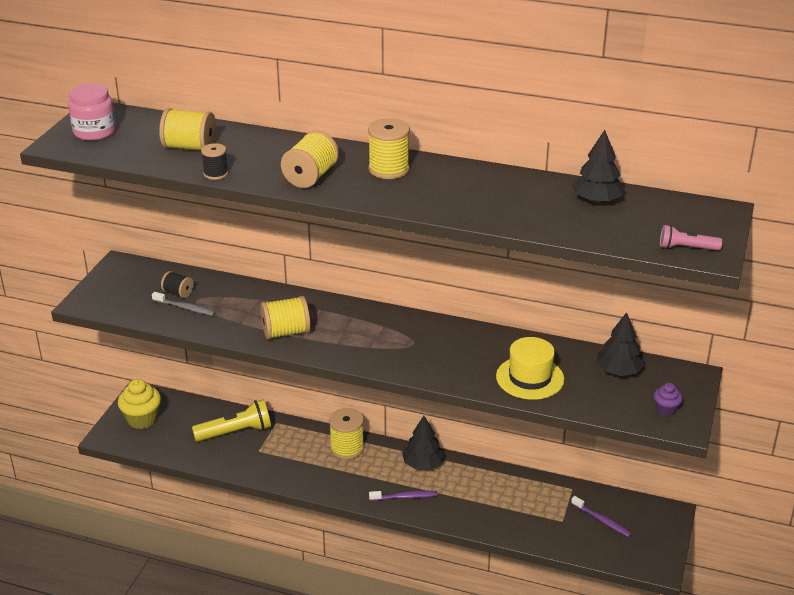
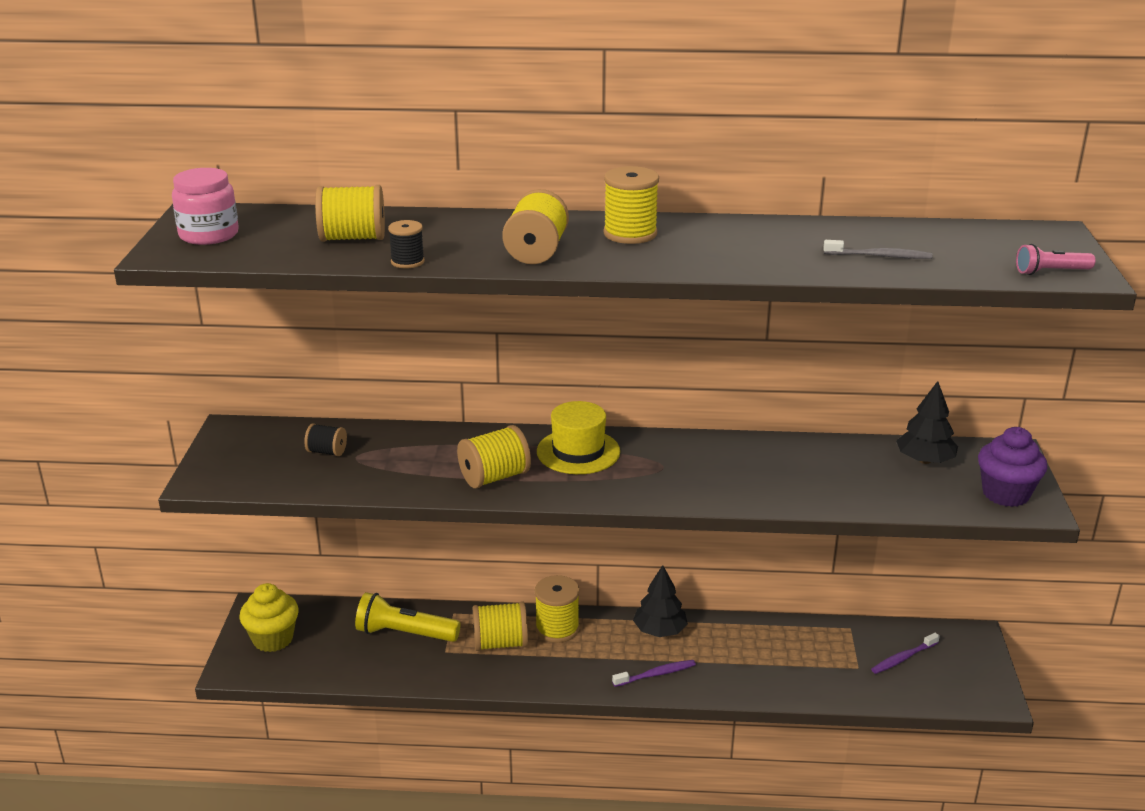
camera: 15 degrees left, 5 degrees down
(185, 308) = (345, 468): grey toothbrush -> grey toothbrush (880, 256)
(235, 432) = (405, 633): yellow flashlight -> yellow flashlight turned 135 degrees counterclockwise
(301, 452) = (500, 643): none -> yellow spool
(530, 378) = (827, 483): yellow hat -> yellow hat (578, 452)
(596, 200) = (906, 237): black tree -> none
(602, 520) = (903, 658): purple toothbrush -> purple toothbrush turned 120 degrees clockwise
(665, 410) = (1005, 494): purple cupcake -> purple cupcake, size x1.84

